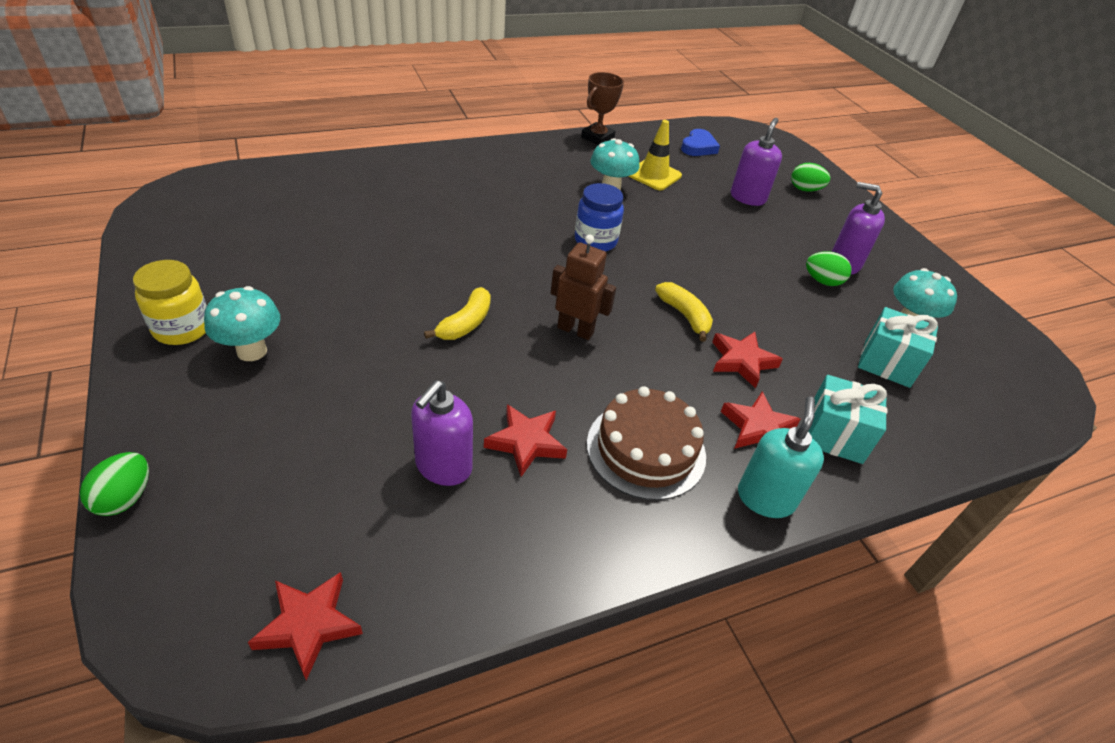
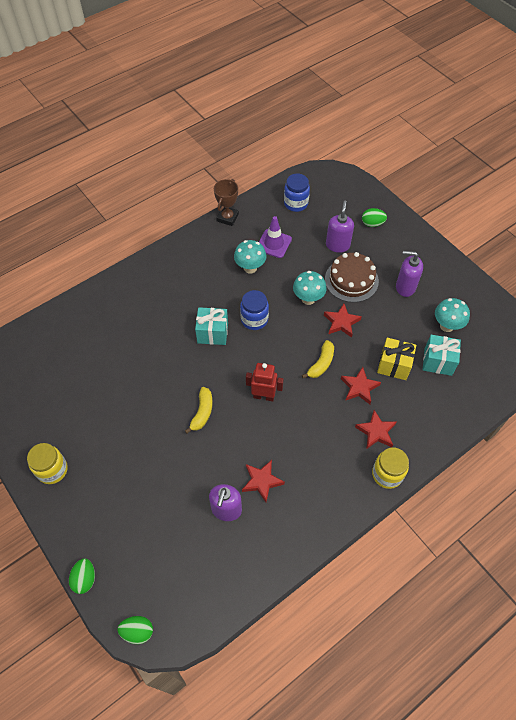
camera: 10 degrees left, 15 degrees up
(252, 351) = (97, 472): turquoise mushroom -> turquoise mushroom (308, 299)
(309, 625) = (200, 611): red star -> red star (341, 322)
(575, 330) = (264, 396): brown robot -> red robot
(646, 449) = (322, 465): brown cake -> brown cake (351, 280)
(654, 175) = (274, 243): yellow traffic cone -> purple traffic cone
(685, 316) = (321, 364): yellow banana -> yellow banana turned 75 degrees clockwise
(698, 147) = (296, 203): blue heart -> blue jar
(765, 498) = (387, 474): turquoise soap dispenser -> yellow jar
(808, 349) = (394, 365): none -> yellow gift
(822, 281) = (394, 307): green egg -> green egg (137, 631)
(834, 436) = (415, 423): turquoise gift -> turquoise gift (212, 333)

